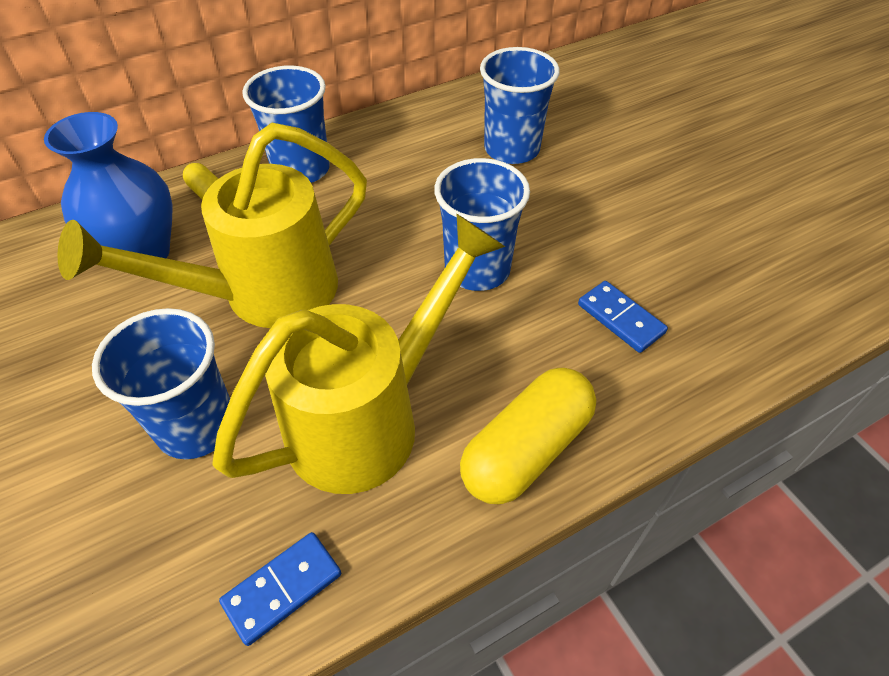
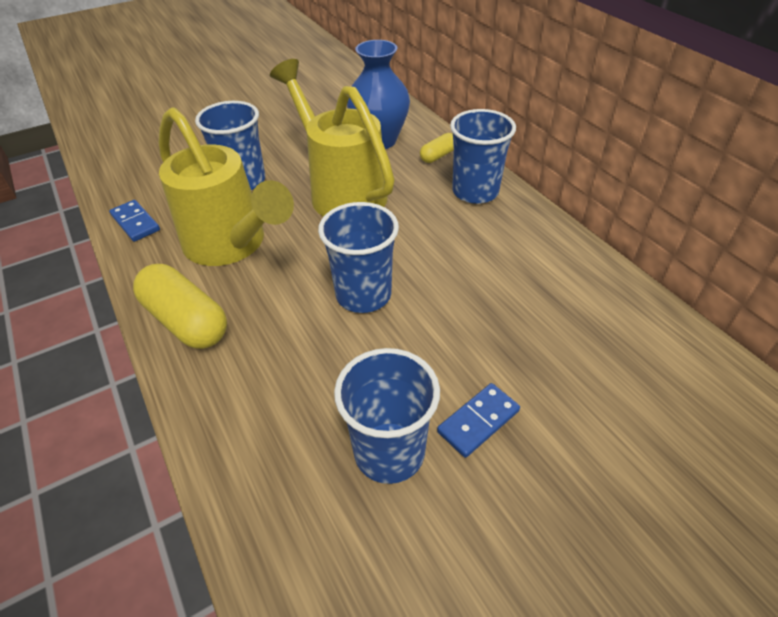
camera: 90 degrees right, 5 degrees down
(511, 149) = (536, 320): blue cup -> blue cup (389, 452)
(621, 318) = (299, 390): blue domino -> blue domino (478, 421)

